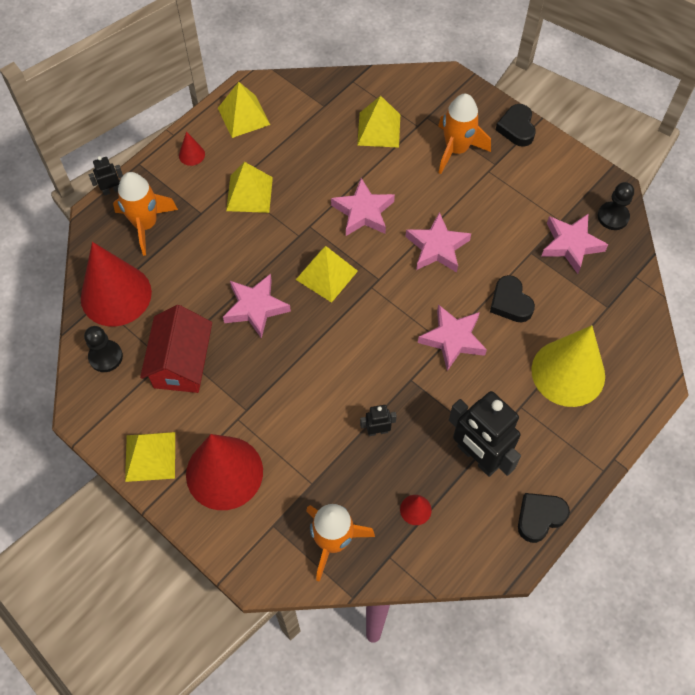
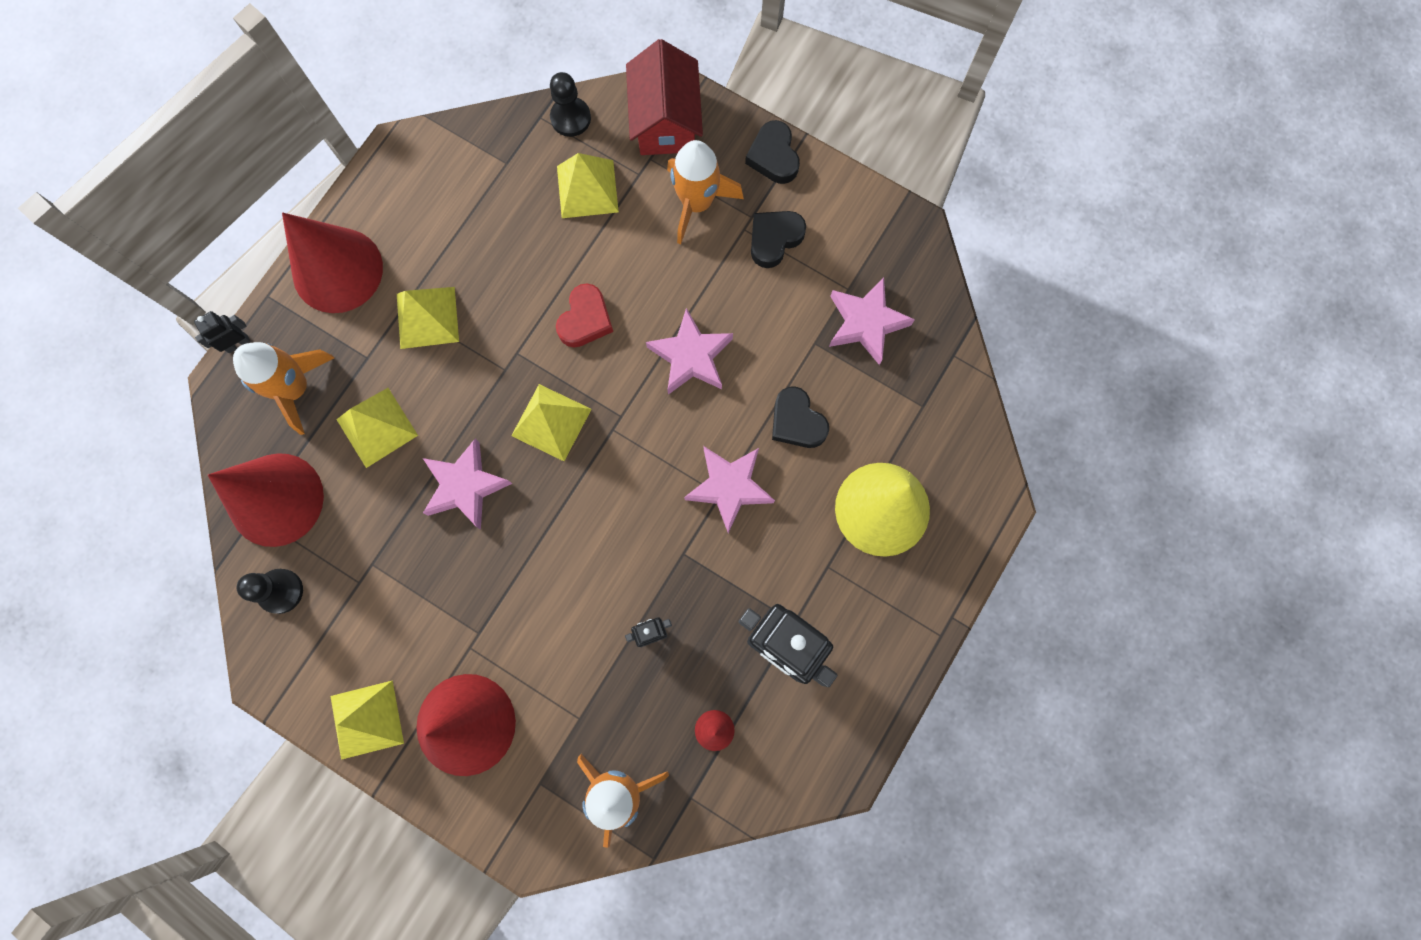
camera: 10 degrees left, 15 degrees up
(181, 363) = (382, 582): red house -> red house (665, 121)
(191, 155) = (337, 270): red cone -> red cone, size x2.49
(244, 116) = (398, 197): yellow pyramid -> yellow pyramid (377, 427)
(363, 212) = (585, 319): pink star -> red heart
(539, 517) = (869, 712): black heart -> black heart (774, 239)
(613, 217) = (916, 272): black pawn -> black pawn (570, 118)

